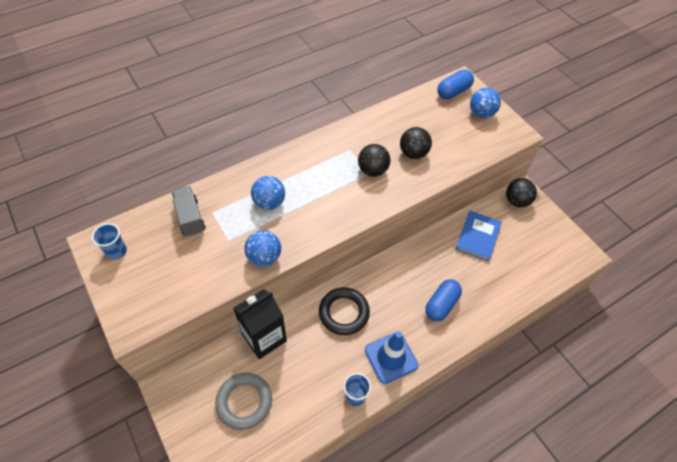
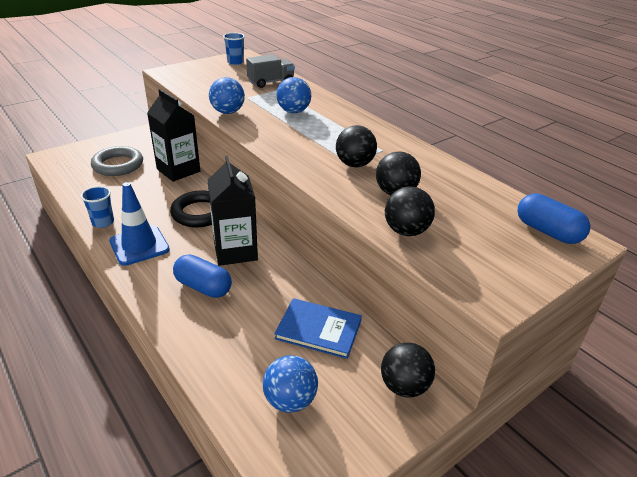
camera: 85 degrees right, 20 degrees down
(398, 284) = (235, 251): none -> black carton
(459, 156) = (406, 231): none -> black ball
(481, 113) = (515, 259): blue ball -> blue ball (290, 400)

